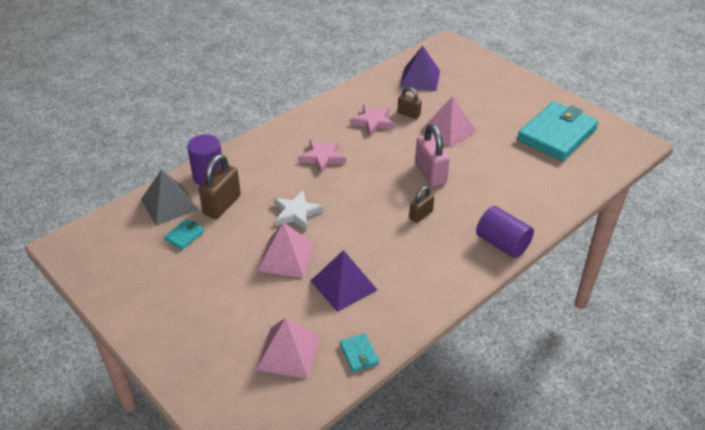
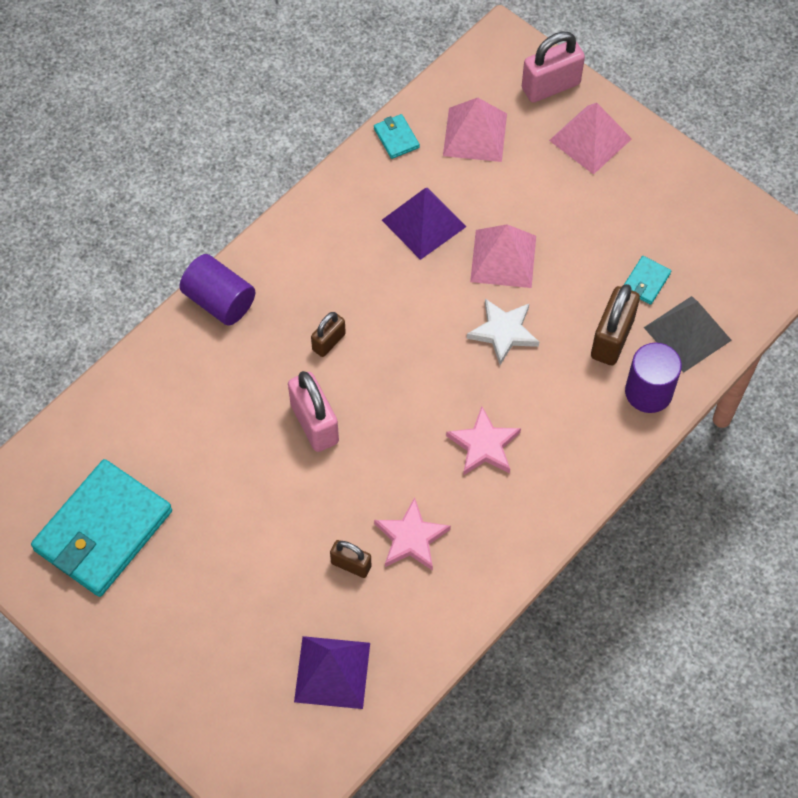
camera: 175 degrees right, 20 degrees up
(208, 392) = (551, 86): none -> pink padlock
(448, 130) = (283, 528): pink pyramid -> pink pyramid (590, 139)

